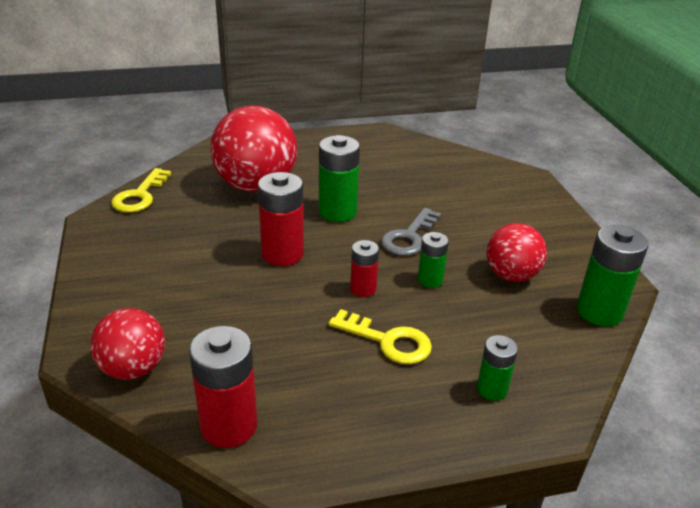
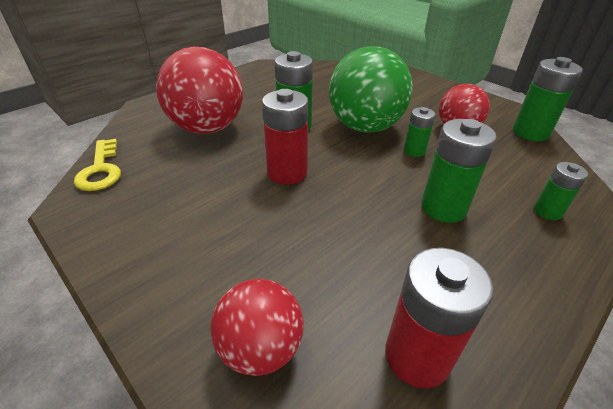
camera: 30 degrees left, 5 degrees up
(363, 289) = (378, 175): red battery -> none
(388, 341) = (443, 208): yellow key -> green battery
(409, 237) = (365, 127): grey key -> green ball

